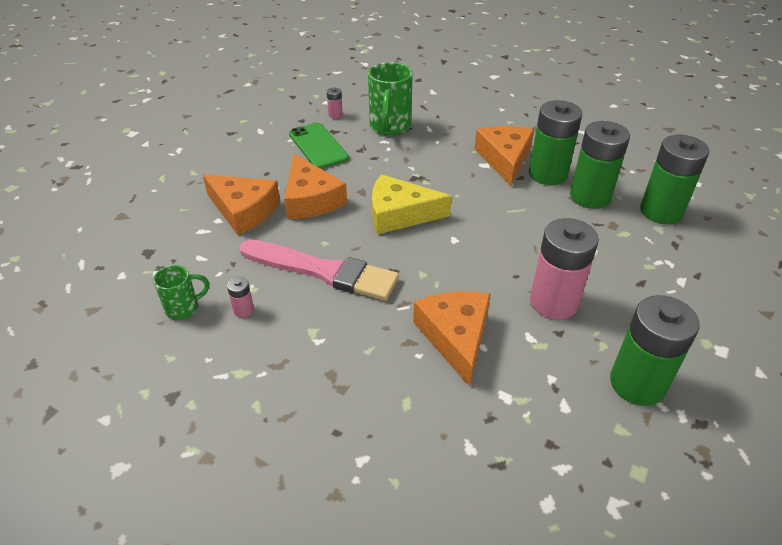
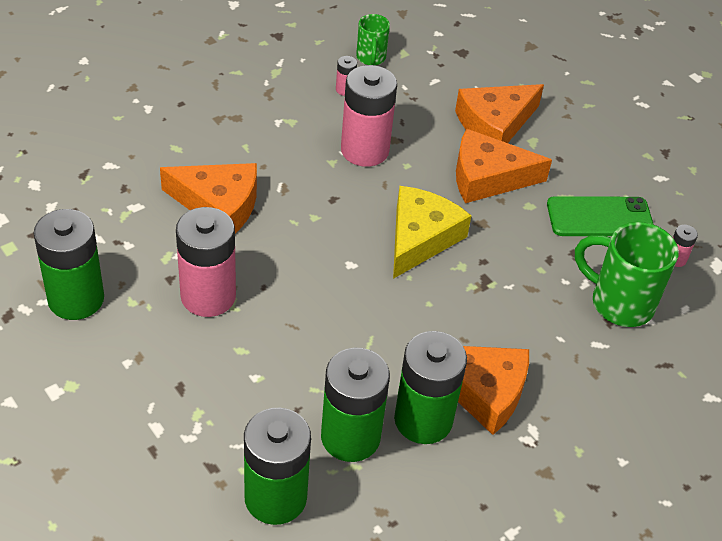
camera: 110 degrees right, 5 degrees up
(322, 271) = (364, 150): pink brush -> pink battery

